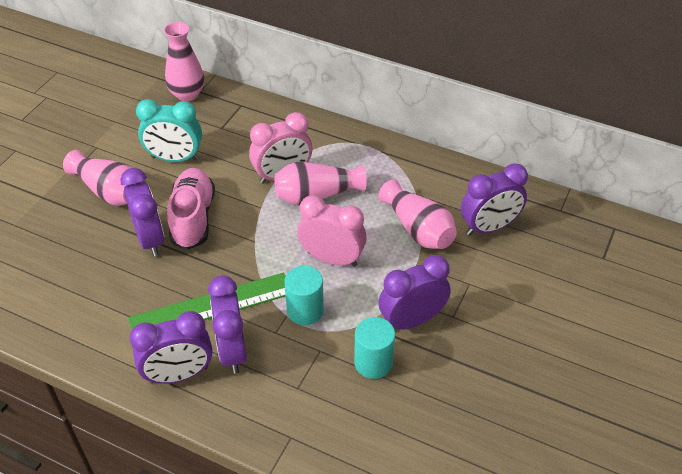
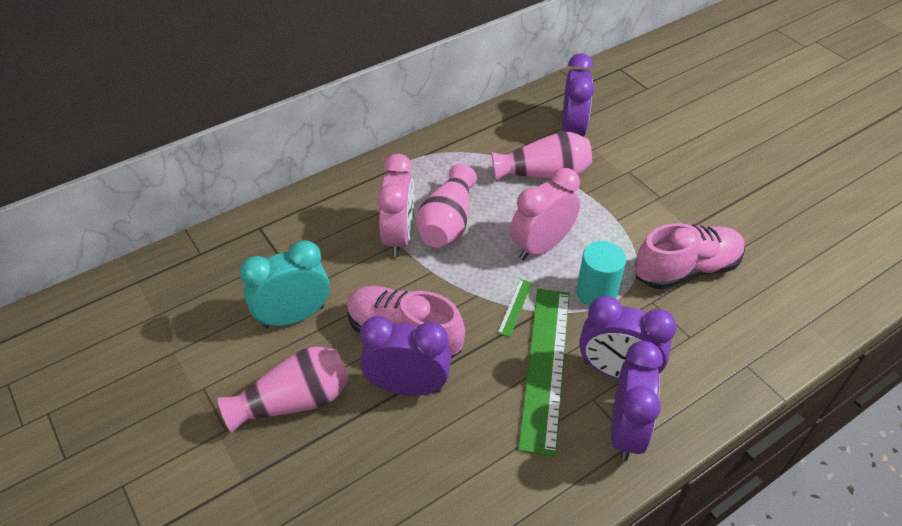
camera: 60 degrees left, 0 degrees up
(175, 158) = (294, 316): turquoise clock -> turquoise clock turned 150 degrees counterclockwise
(187, 94) = (194, 266): pink vase -> none
(257, 267) = (515, 307): none -> green ruler
(373, 362) = (686, 270): turquoise cylinder -> pink shoe
(412, 320) = (650, 224): purple clock -> none

